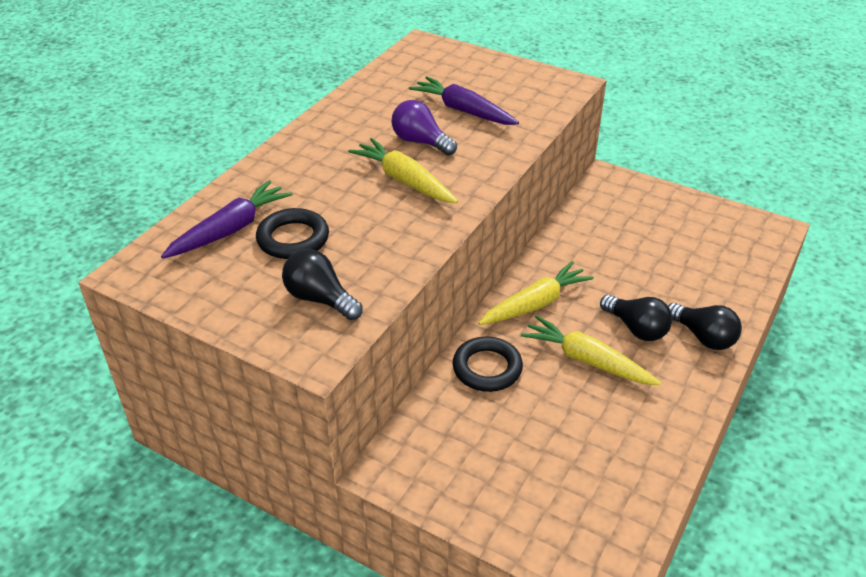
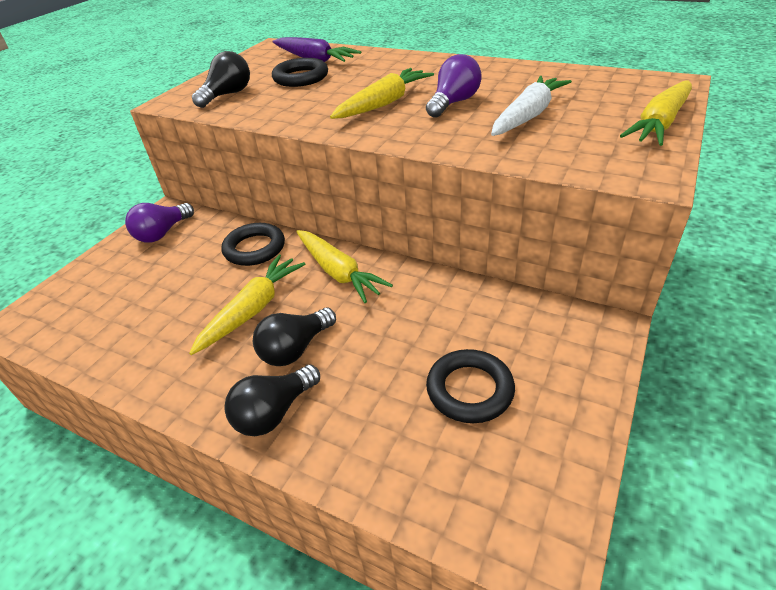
camera: 90 degrees right, 0 degrees up
(438, 463) = (163, 233): none -> purple light bulb
(463, 111) = (528, 116): purple carrot -> white carrot
(496, 64) = (659, 124): none -> yellow carrot
(669, 241) = (469, 390): none -> black ring

